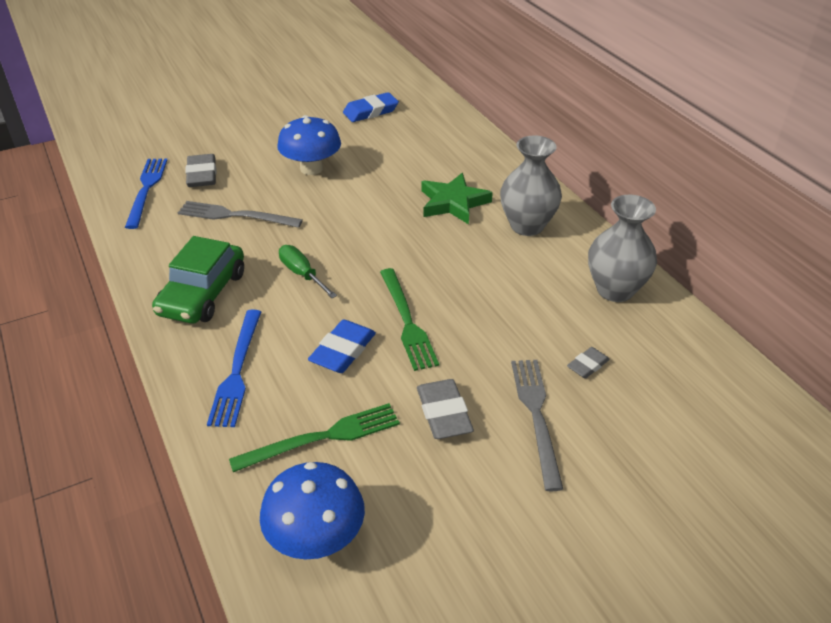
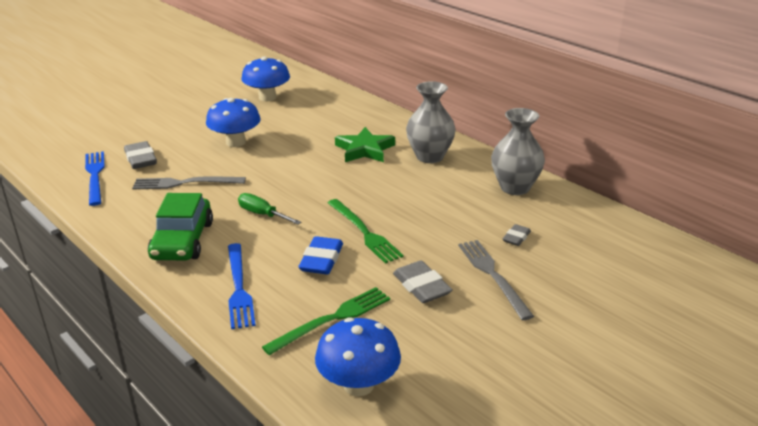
camera: 15 degrees left, 10 degrees down
(370, 111) = (267, 97): blue eraser -> blue mushroom

